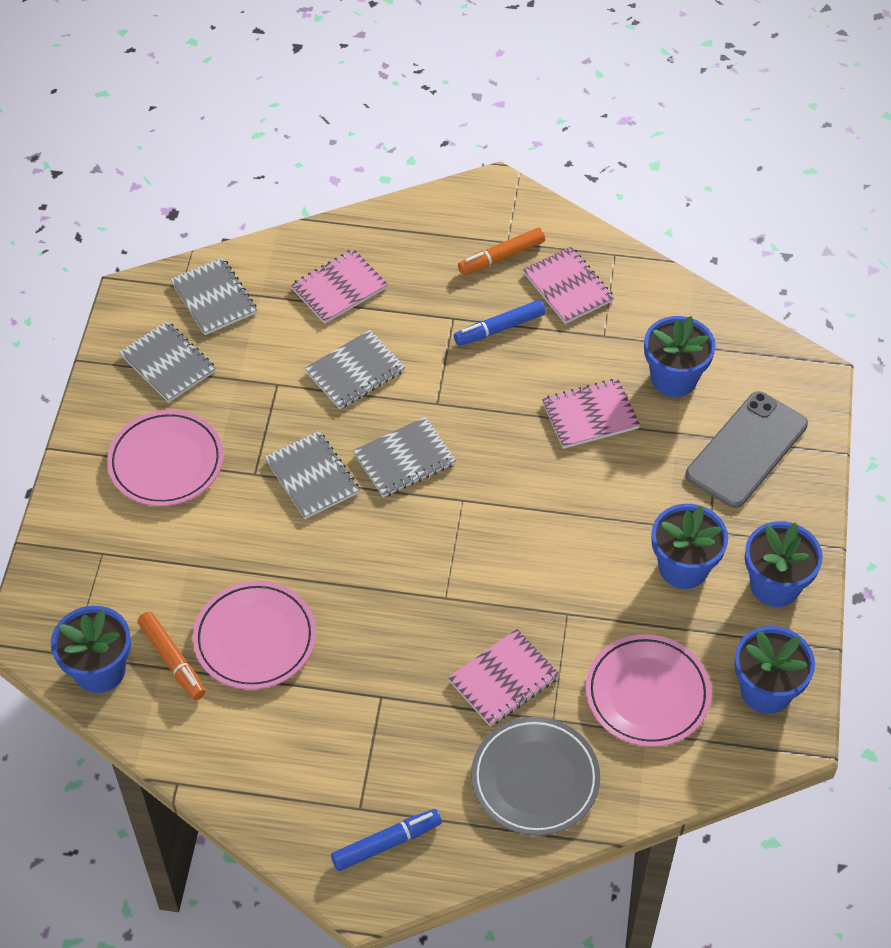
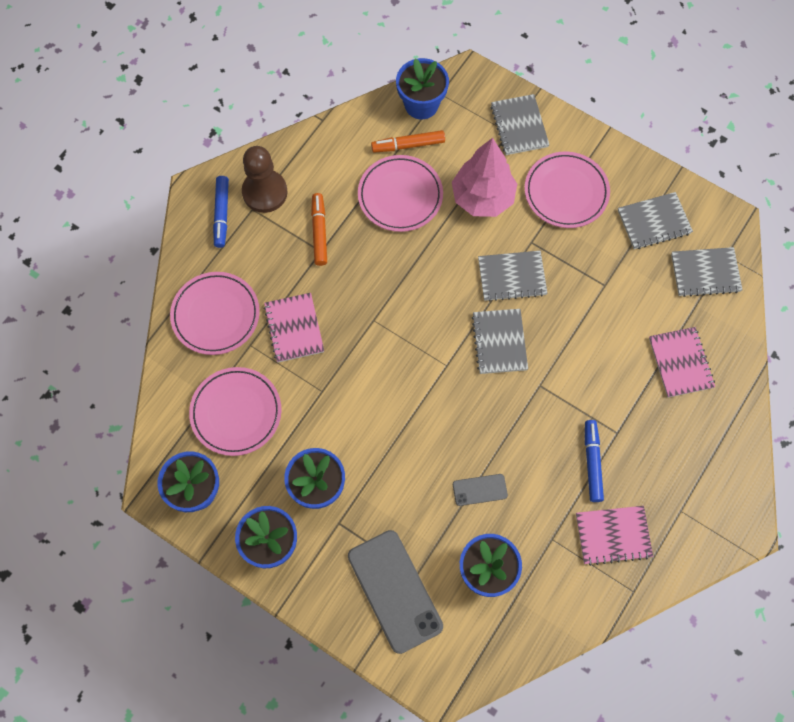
camera: 115 degrees right, 15 degrees up
(215, 546) = (482, 198): none -> pink tree
(326, 804) = (265, 192): none -> brown pawn
(355, 372) = (593, 341): grey notebook -> grey notebook (519, 126)
(501, 257) = (666, 498): orange marker -> orange marker (319, 232)
(535, 779) = (215, 315): grey plate -> pink plate
(590, 415) = (479, 489): pink notebook -> grey phone

